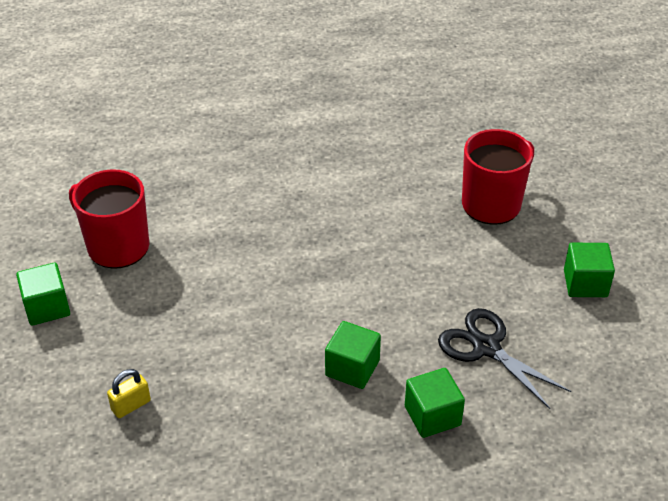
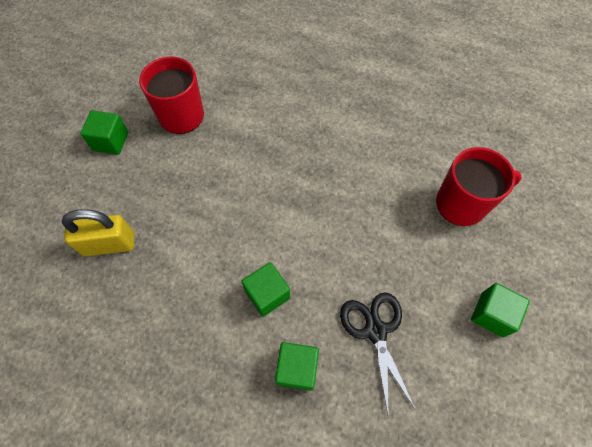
camera: 30 degrees right, 20 degrees up
(131, 405) = (109, 244): yellow padlock -> yellow padlock, size x1.82

